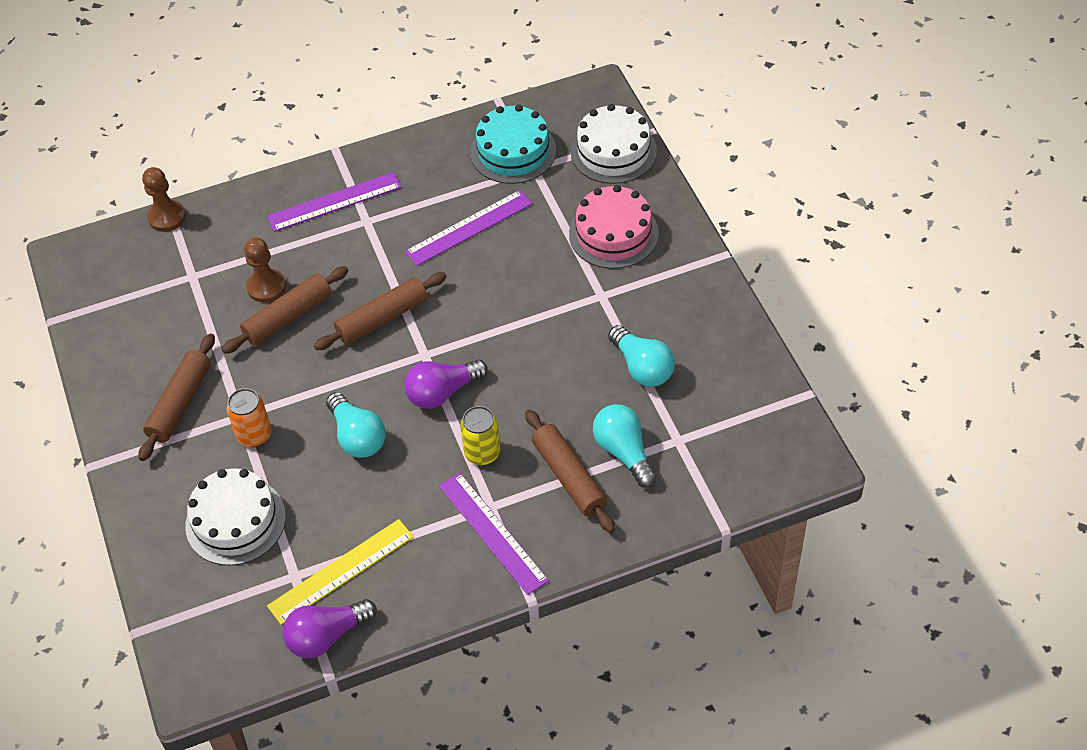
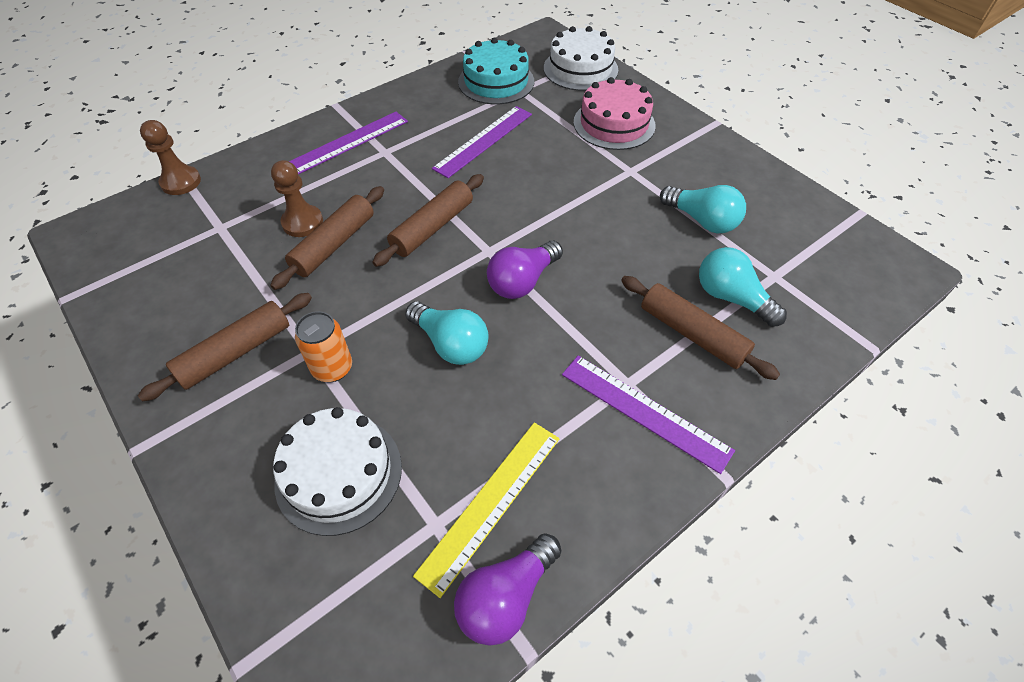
camera: 20 degrees left, 0 degrees up
(180, 403) = (235, 353): brown rolling pin -> brown rolling pin turned 45 degrees clockwise
(482, 453) = (591, 330): yellow can -> none

